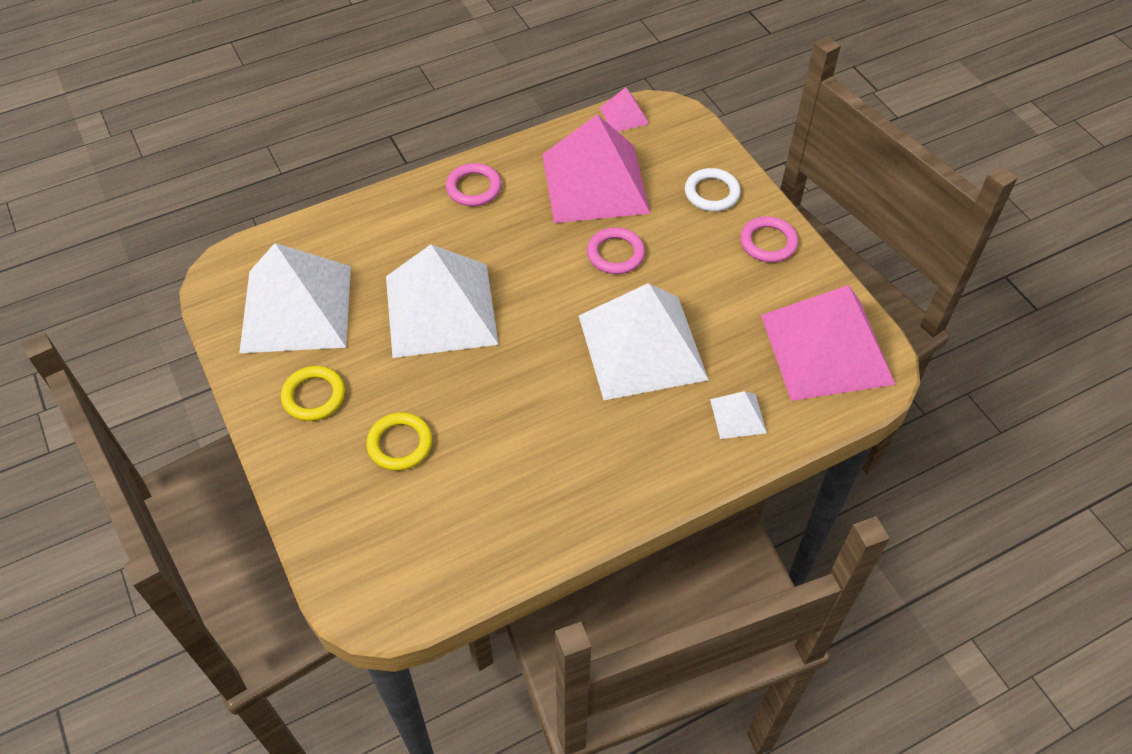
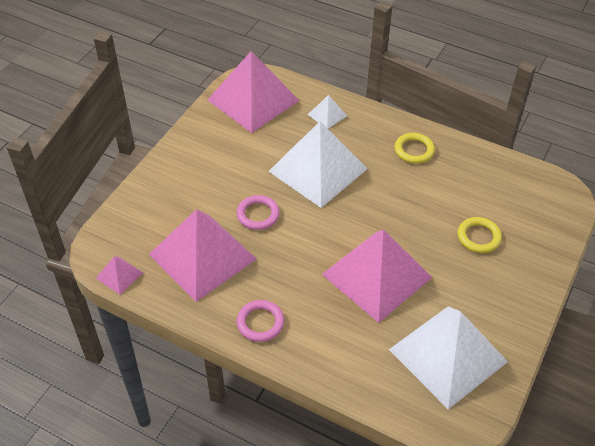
camera: 125 degrees left, 5 degrees down
(314, 396) = (493, 298): yellow ring -> yellow ring (414, 150)
(440, 309) = (376, 276): white pyramid -> pink pyramid
(712, 193) = (167, 193): white ring -> none
(768, 242) = (191, 151): pink ring -> none

